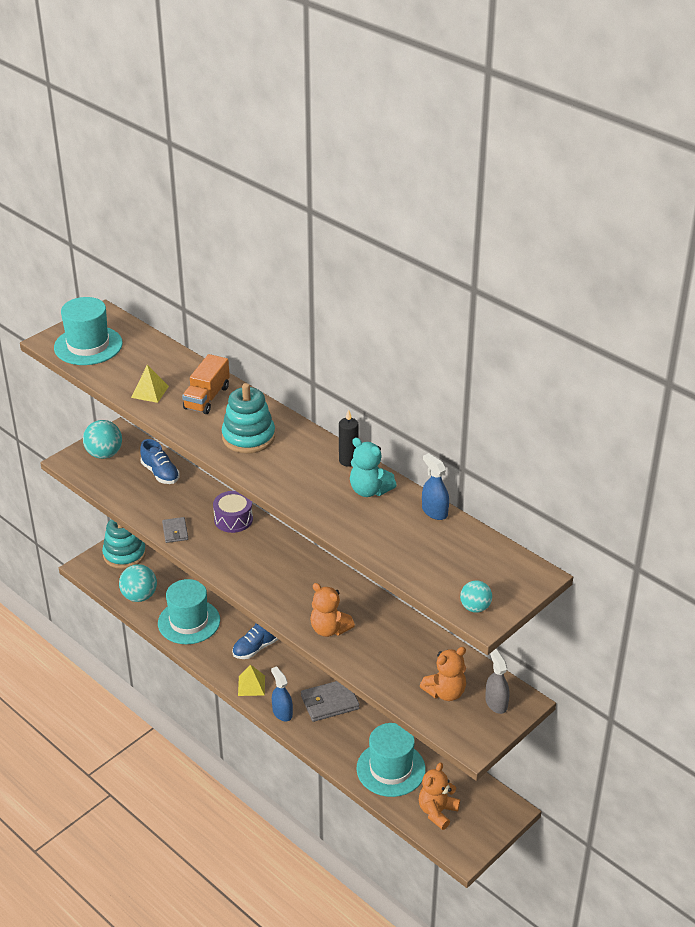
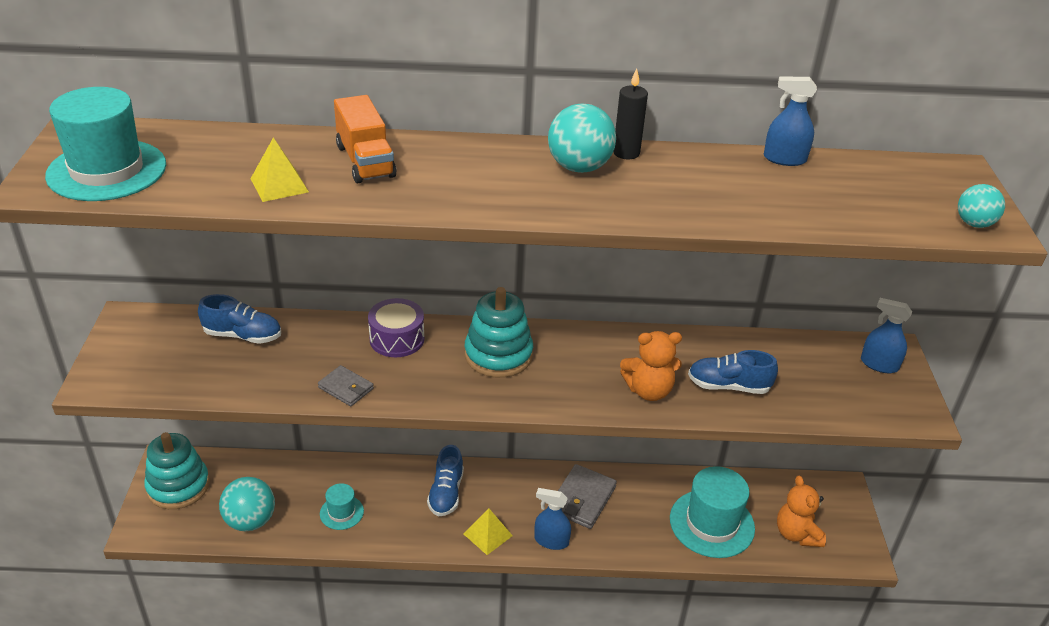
camera: 45 degrees left, 0 degrees up
(104, 454) = (138, 350): turquoise ball -> turquoise ball (579, 167)
(189, 622) = (341, 512): turquoise hat -> turquoise hat, size x0.51
(248, 437) = (482, 179): turquoise stacking toy -> turquoise stacking toy (498, 355)
(369, 490) = (695, 170): turquoise teddy bear -> none
(379, 655) = (728, 386): none -> blue shoe
(445, 692) = (829, 383): orange teddy bear -> none
(496, 703) = (879, 364): grey spray bottle -> blue spray bottle

